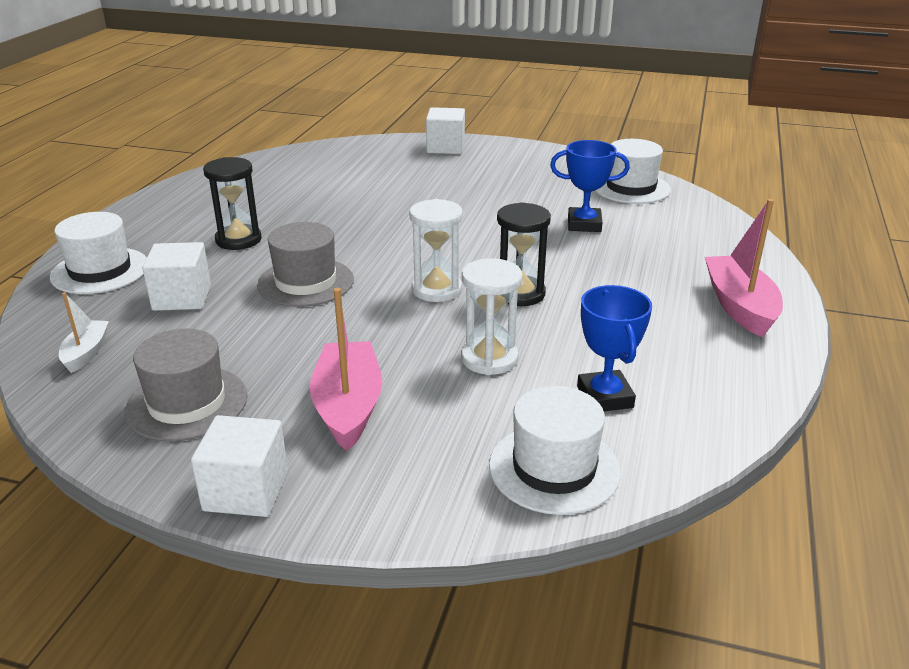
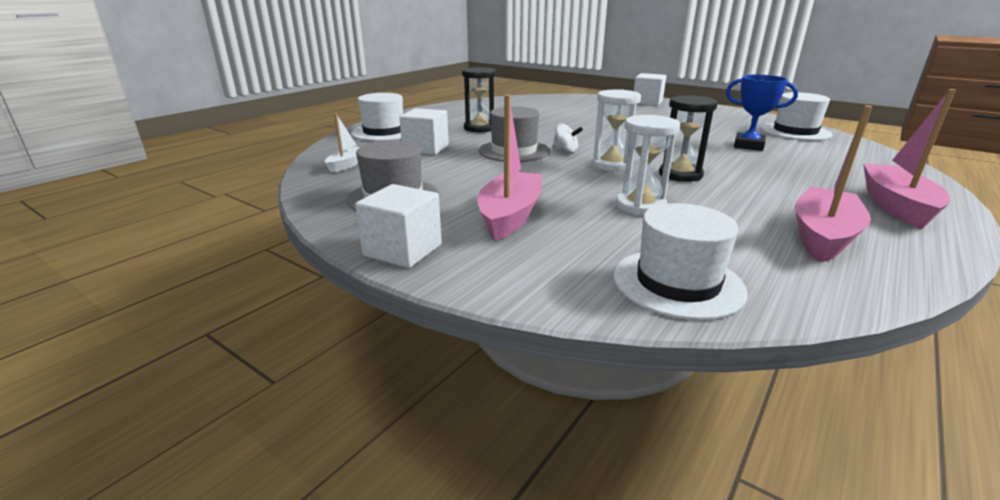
camera: 20 degrees right, 5 degrees down
(372, 270) = (566, 150): none -> white spinning top
(604, 397) = (742, 244): blue trophy -> none
(677, 368) = (822, 236): none -> pink boat

